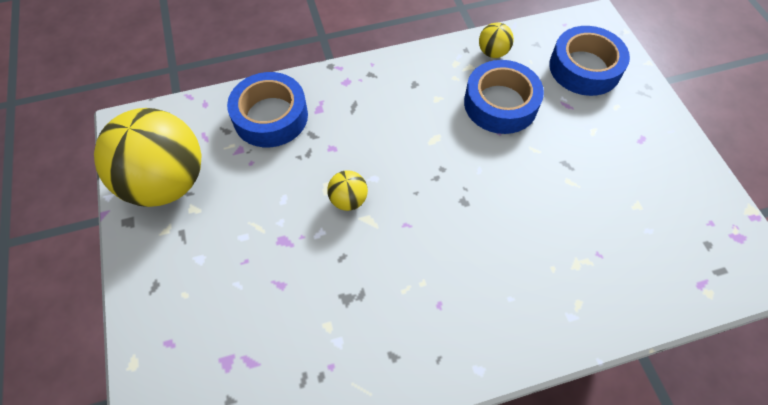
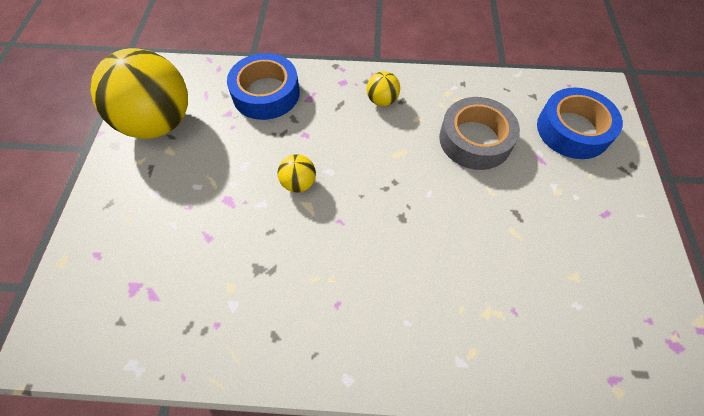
camera: 20 degrees right, 0 degrees up
(493, 52) = (487, 92): yellow ball -> yellow ball (382, 100)
(500, 104) = (475, 140): blue tape -> grey tape

